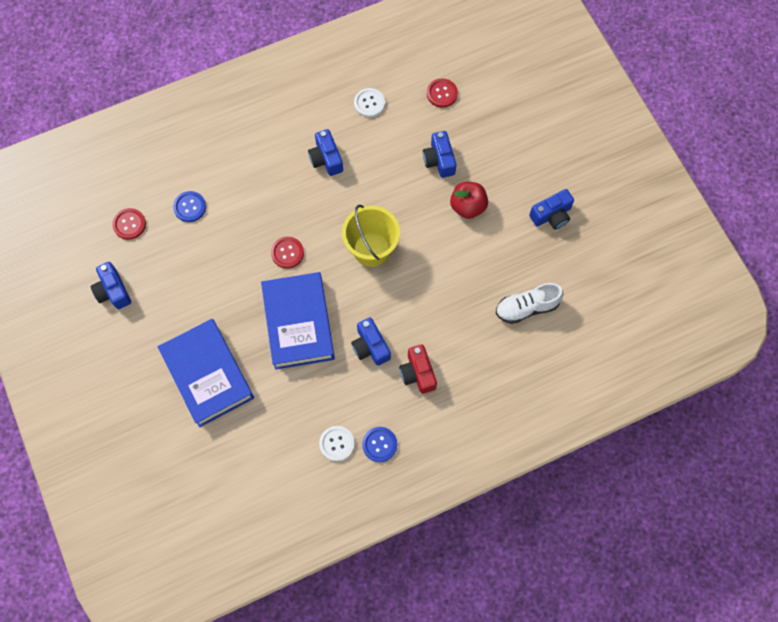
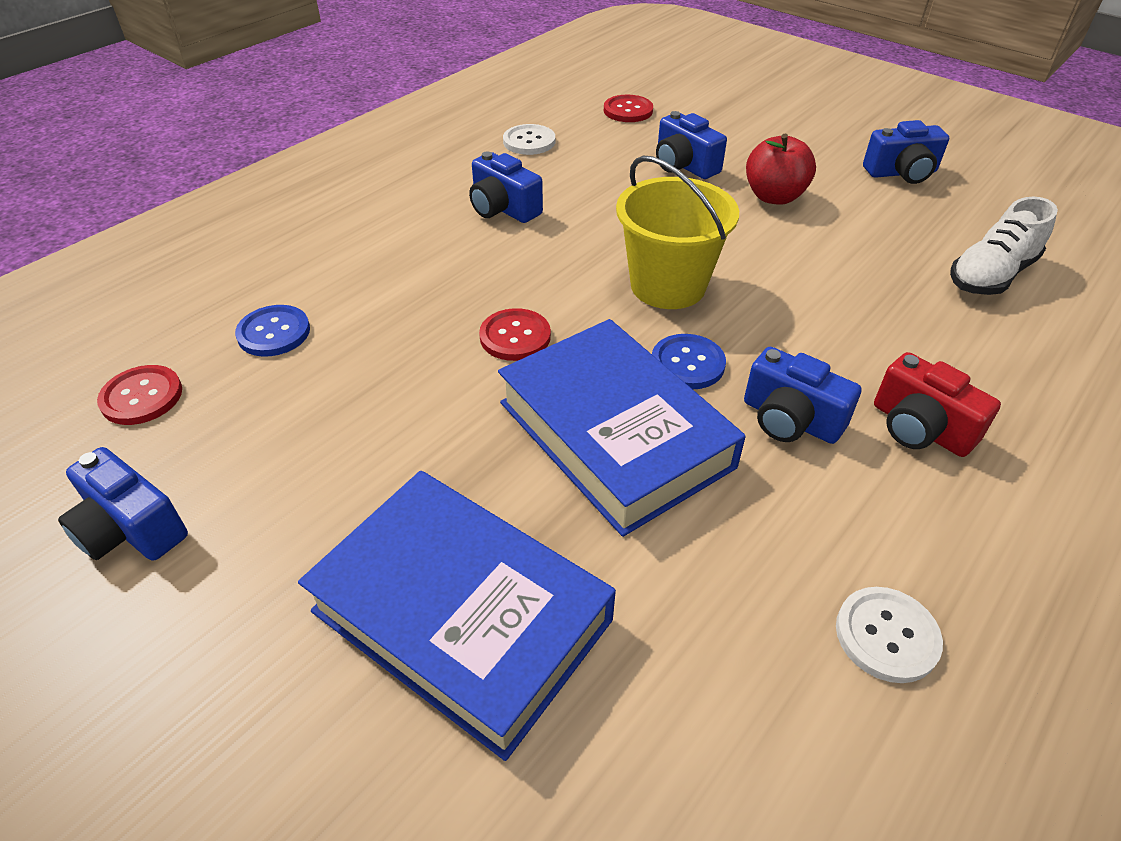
camera: 25 degrees left, 25 degrees down
(379, 444) = (979, 593): blue button -> blue button (687, 363)
(551, 215) = (901, 173): blue camera -> blue camera turned 45 degrees clockwise

